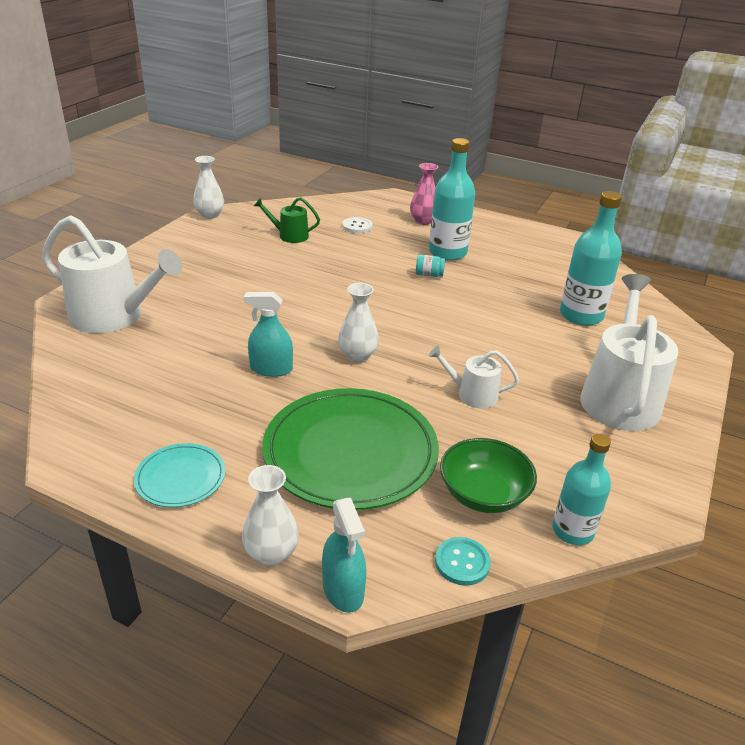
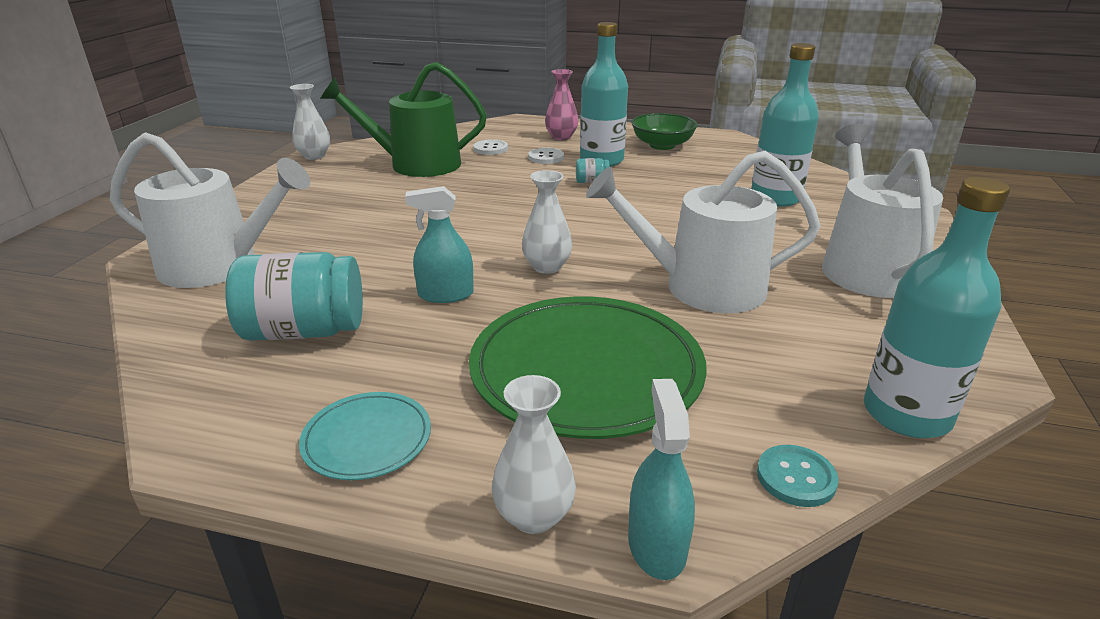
camera: 10 degrees left, 5 degrees down
(160, 384) = (304, 331): none -> turquoise jar
(289, 235) = (416, 164): green watering can -> green watering can, size x1.99
(343, 589) = (657, 545): turquoise spray bottle -> turquoise spray bottle turned 150 degrees counterclockwise
(400, 242) = (546, 157): none -> white button
(472, 394) = (702, 287): white watering can -> white watering can, size x1.99
(483, 494) = (776, 391): green bowl -> green bowl (662, 145)
(572, 531) = (906, 414): turquoise bottle -> turquoise bottle, size x1.51

